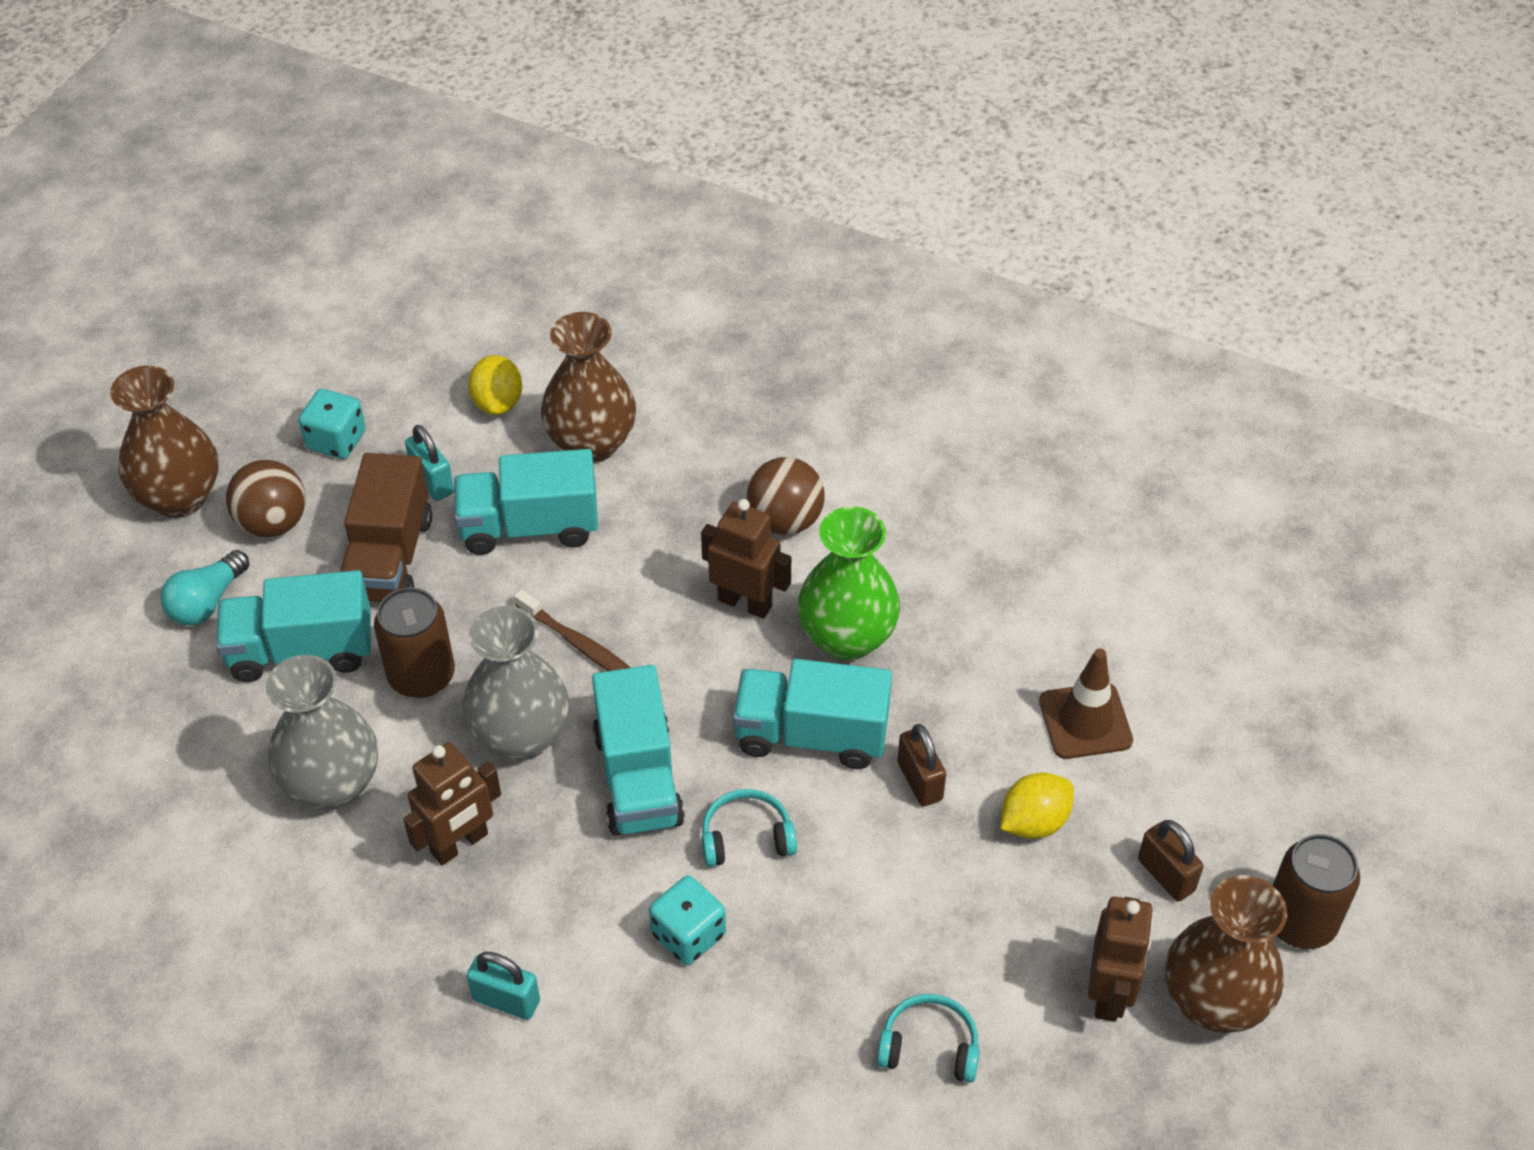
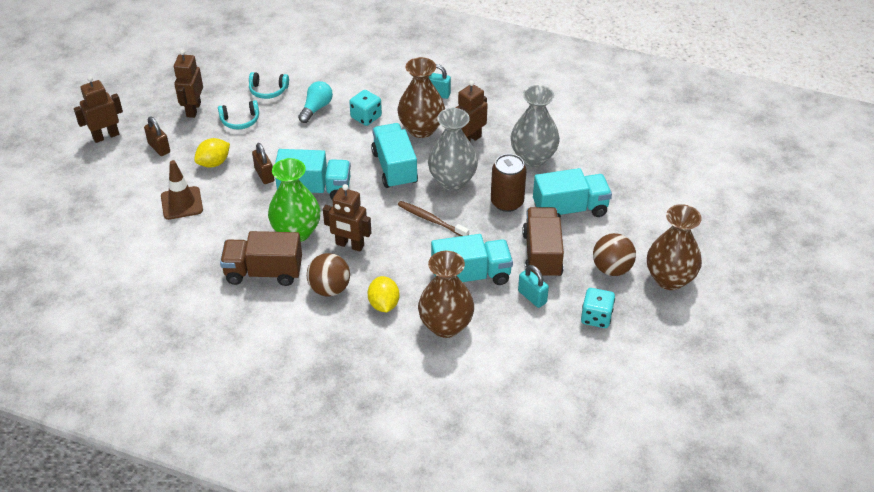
camera: 175 degrees right, 5 degrees down
(207, 602) = (627, 228): turquoise light bulb -> turquoise light bulb (316, 108)
(498, 403) = (508, 347): yellow lemon -> yellow lemon (384, 304)
(746, 837) = (343, 150): turquoise headphones -> turquoise headphones (240, 121)
(905, 559) = (264, 272): none -> brown truck
(1213, 1001) = (151, 109): brown vase -> brown vase (421, 129)
(1300, 921) = (106, 136): brown can -> brown robot

